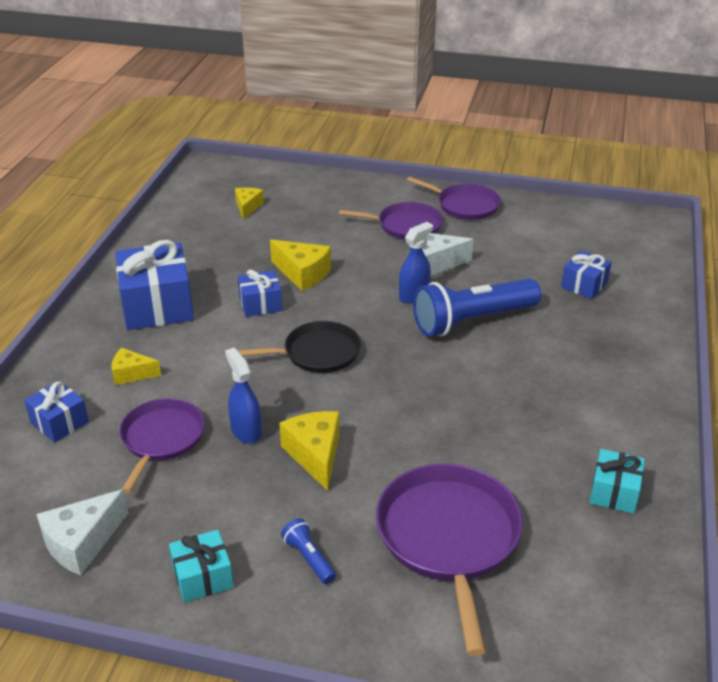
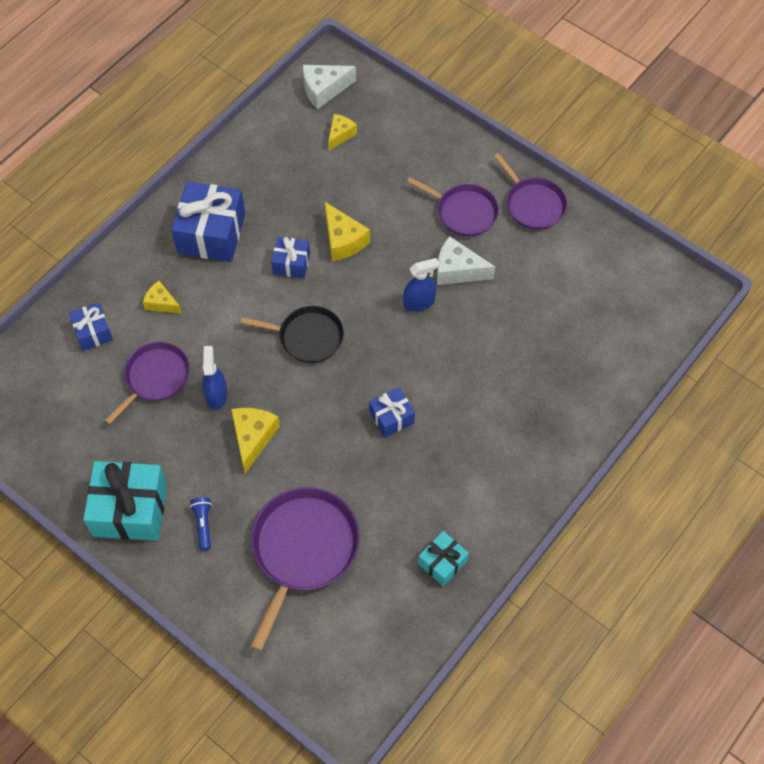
camera: 25 degrees right, 25 degrees up
(82, 543) = (68, 448): white cheese -> white cheese (324, 90)
(203, 577) = (130, 509): turquoise gift -> turquoise gift, size x1.85
(472, 320) = (448, 350): blue flashlight -> none
(584, 285) = (570, 347): blue gift -> blue gift (391, 417)

